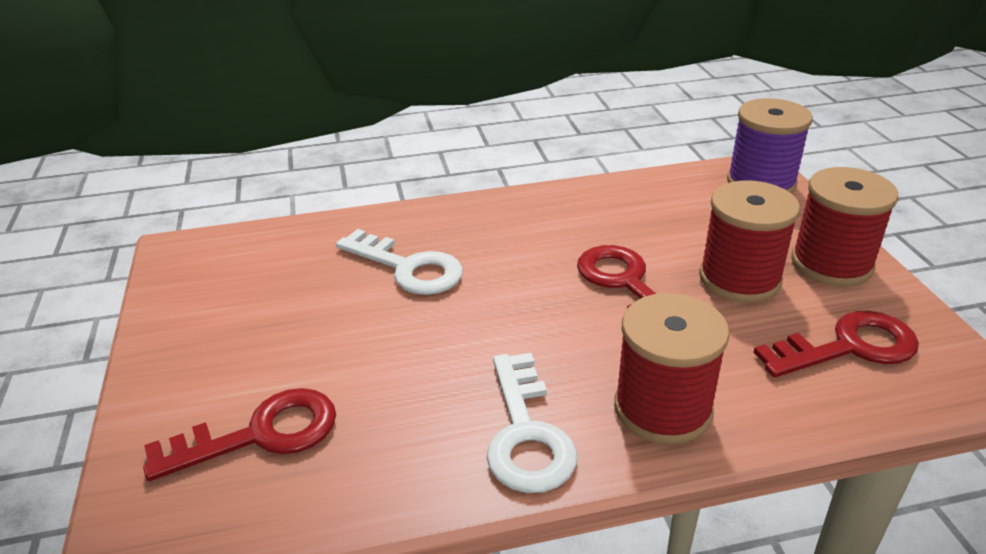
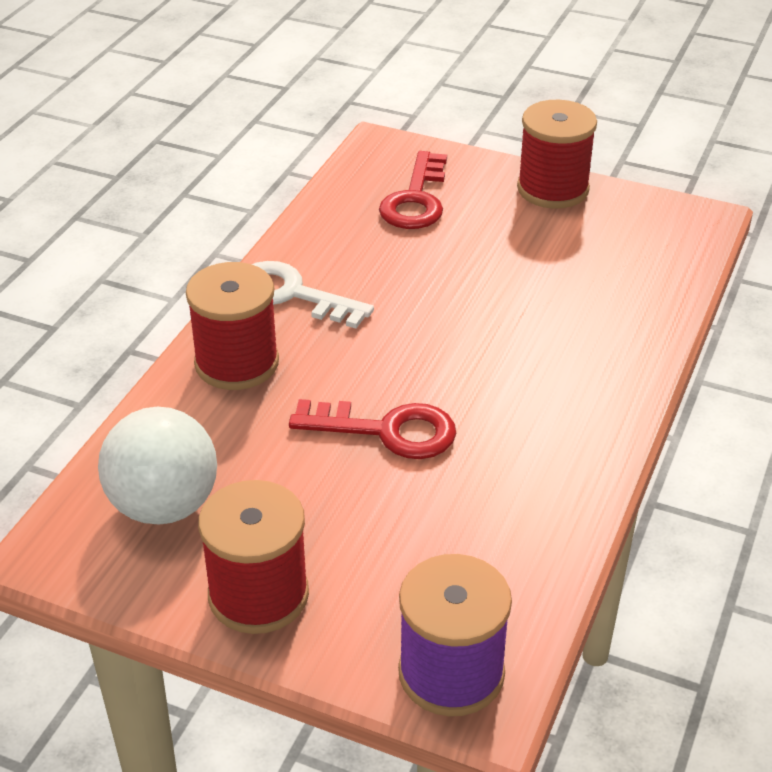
camera: 125 degrees right, 5 degrees up
(408, 268) = (546, 321): white key -> none
(739, 279) = (313, 509): red spool -> red spool (553, 189)
(849, 347) = (164, 506): red key -> white ball

